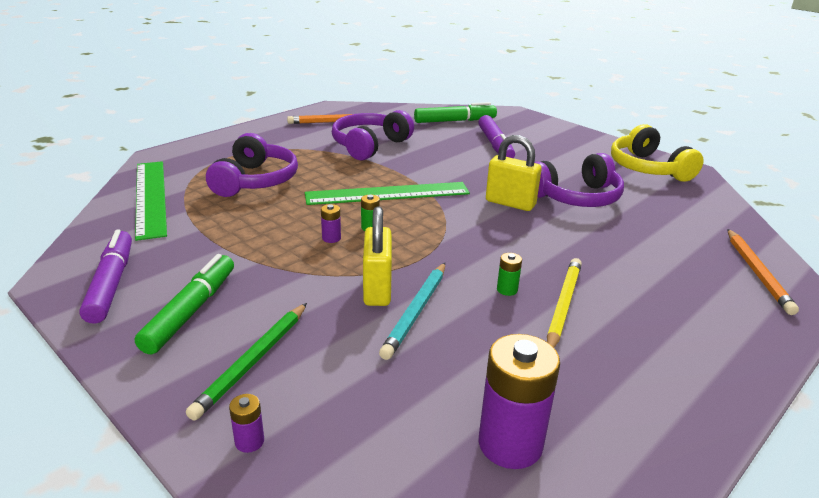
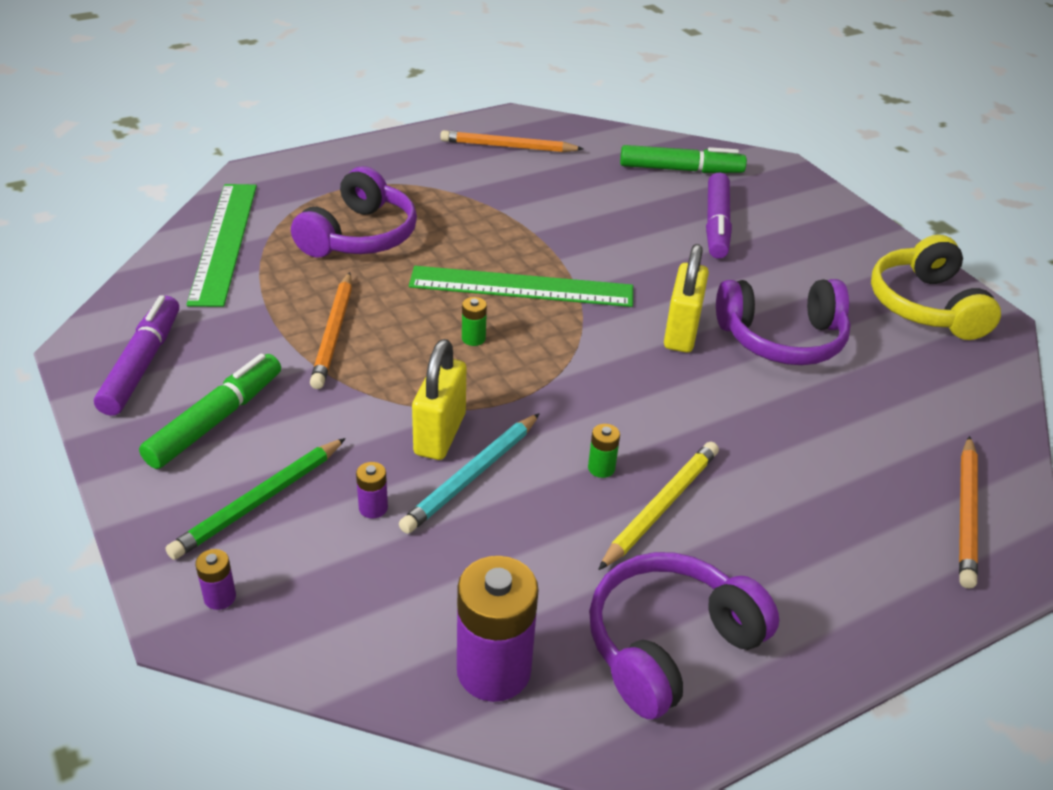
camera: 15 degrees right, 10 degrees up
(262, 240) = (333, 333): none -> orange pencil
(331, 238) = (417, 346): purple battery -> purple battery (373, 508)
(369, 145) = (536, 198): purple headphones -> purple headphones (669, 644)
(510, 203) = (681, 332): yellow padlock -> yellow padlock turned 60 degrees clockwise

